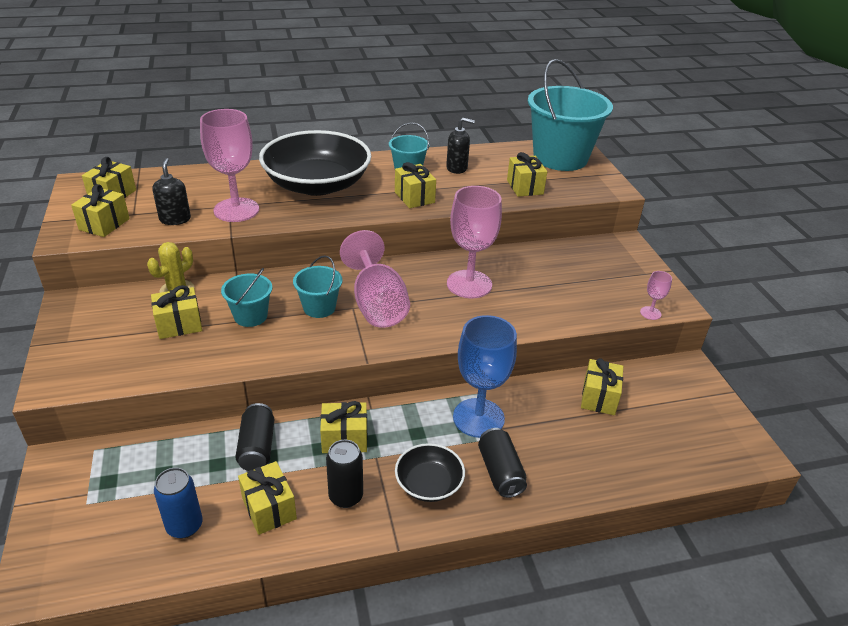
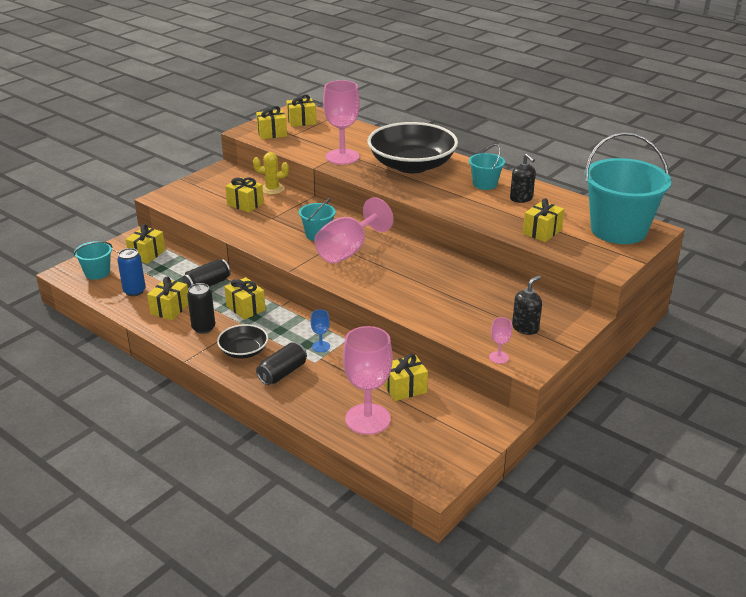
camera: 55 degrees right, 5 degrees down
(175, 219) = (305, 147): black soap dispenser -> black soap dispenser (525, 328)
(250, 316) = (280, 219): turquoise bucket -> turquoise bucket (97, 273)
(414, 197) = (453, 200): yellow gift -> yellow gift (147, 254)
(469, 284) = (419, 273): pink goblet -> pink goblet (367, 419)
(478, 418) = (321, 346): blue goblet -> blue goblet, size x0.44

